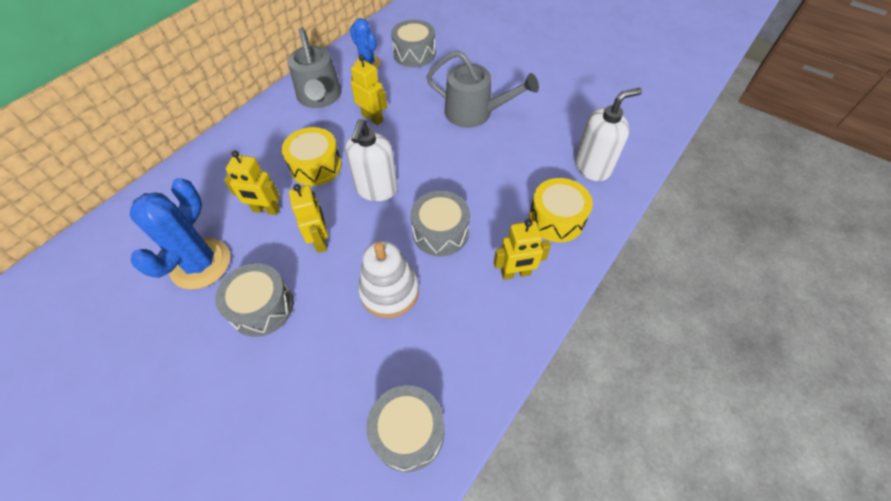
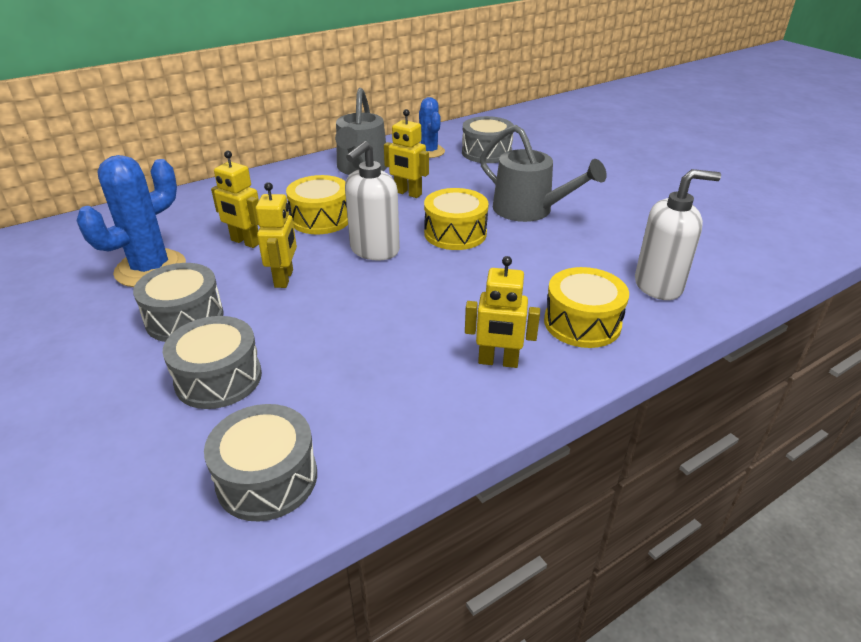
camera: 20 degrees right, 20 degrees down
(372, 118) = (407, 193): yellow robot -> yellow robot turned 150 degrees clockwise
(389, 291) = (332, 339): white stacking toy -> none
(430, 153) = (455, 233): none -> yellow drum
(440, 232) = (425, 302): grey drum -> grey drum (218, 378)

